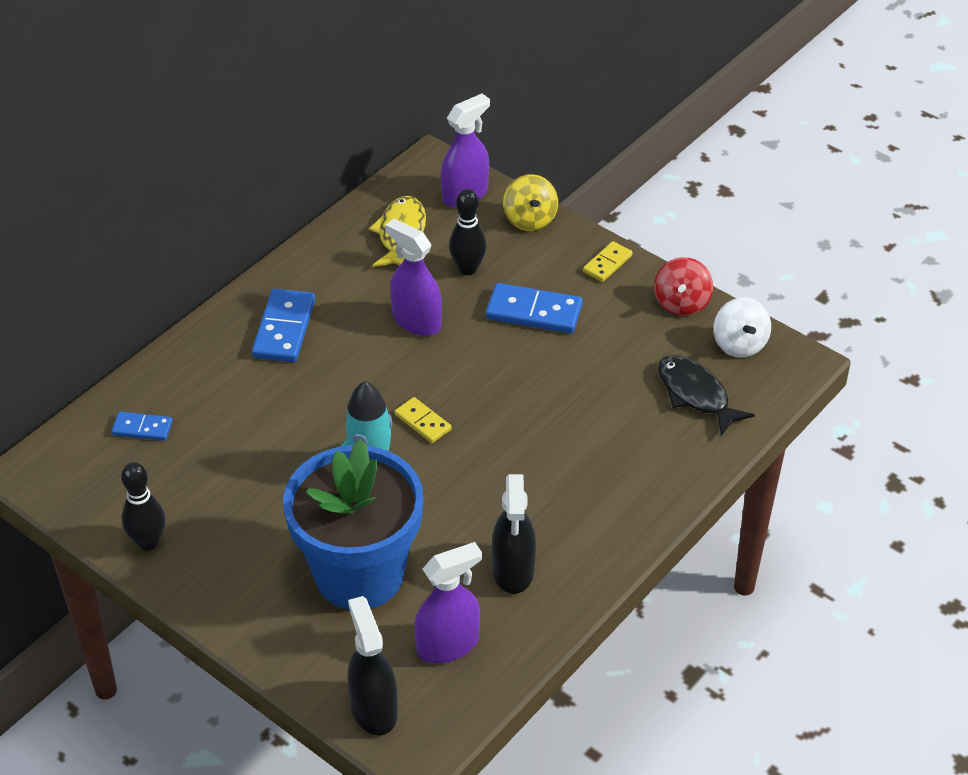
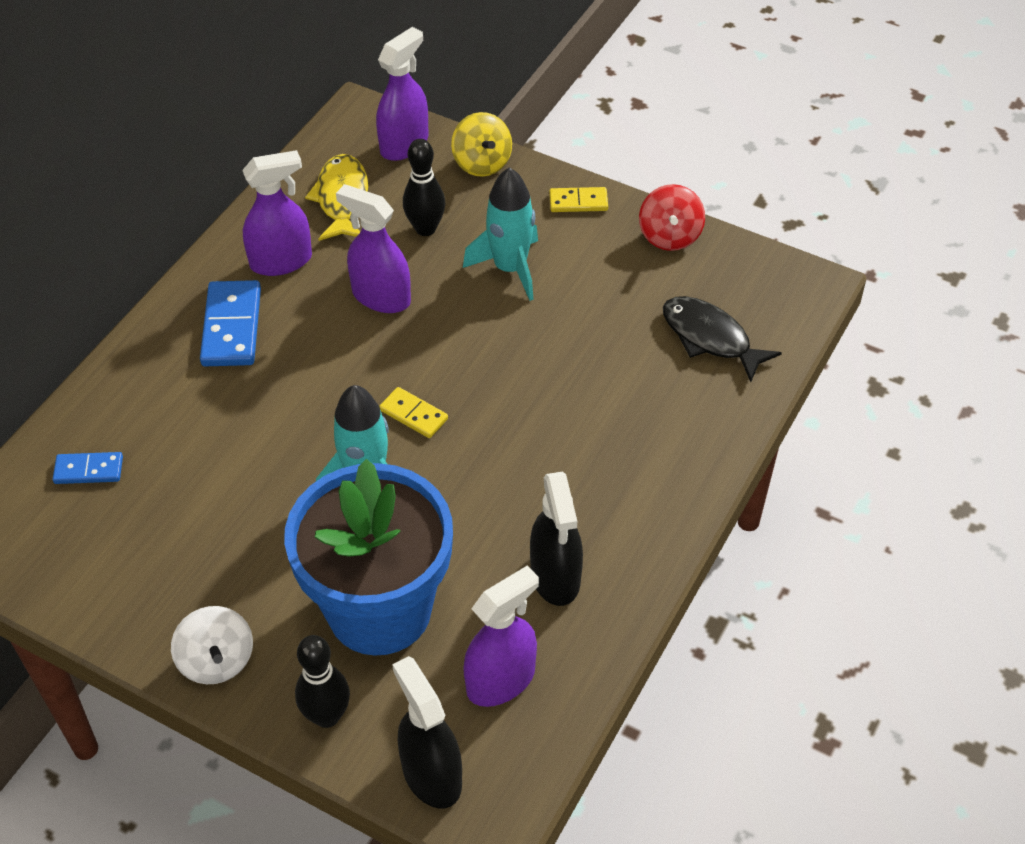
camera: 10 degrees left, 5 degrees up
(148, 542) = (122, 609): black bowling pin -> black bowling pin (327, 716)
(337, 280) = (281, 261): none -> purple spray bottle
(533, 312) = (510, 268): blue domino -> turquoise rocket
(607, 263) = (578, 202): yellow domino -> yellow domino turned 60 degrees clockwise
(739, 344) = (743, 273): white spinning top -> white spinning top (217, 661)

